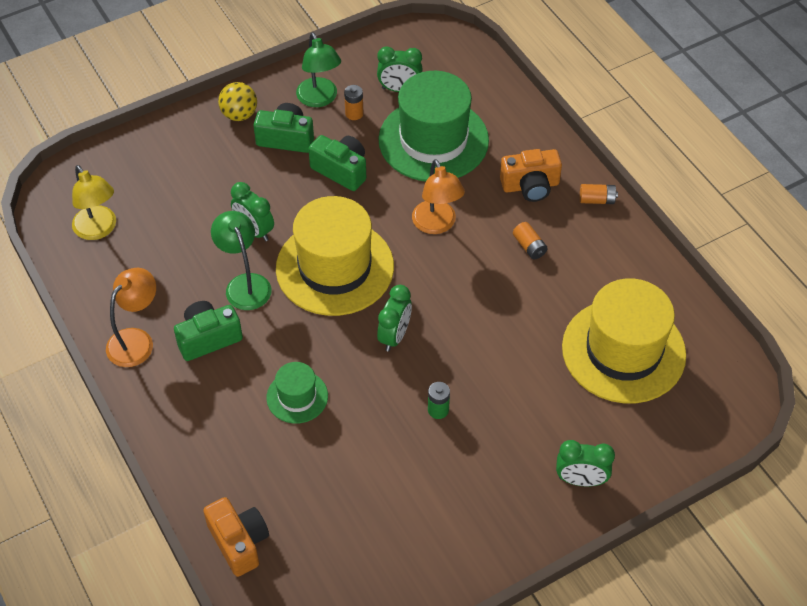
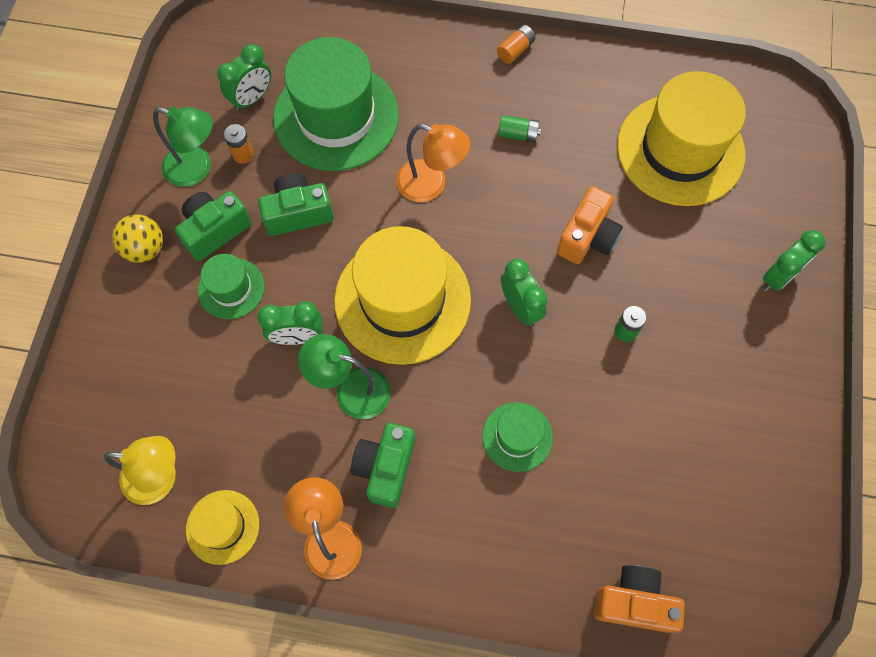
camera: 50 degrees left, 15 degrees up
(95, 281) = (223, 527): none -> yellow hat
(254, 174) = (231, 288): none -> green hat
(529, 246) = (518, 134): orange battery -> green battery
(530, 186) = (456, 84): orange camera -> orange camera (587, 237)

